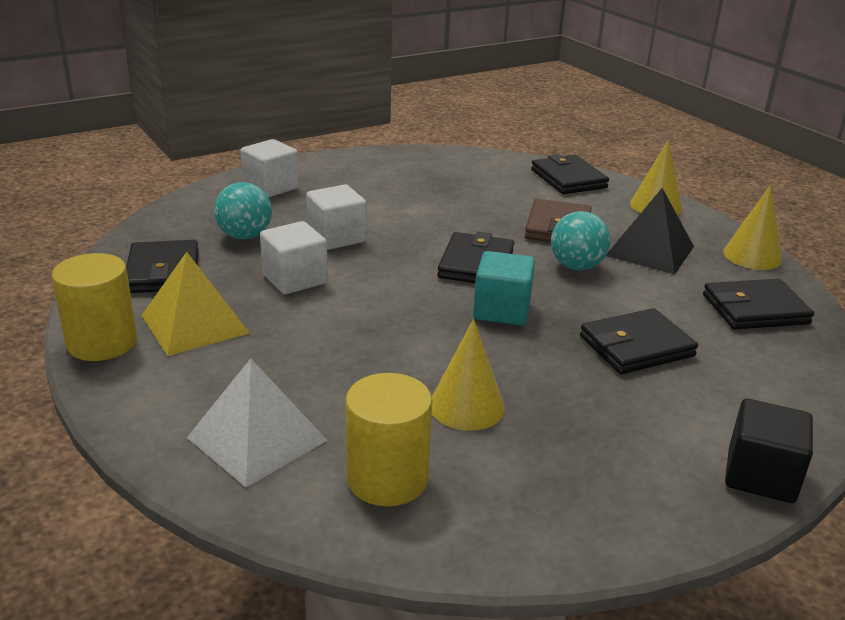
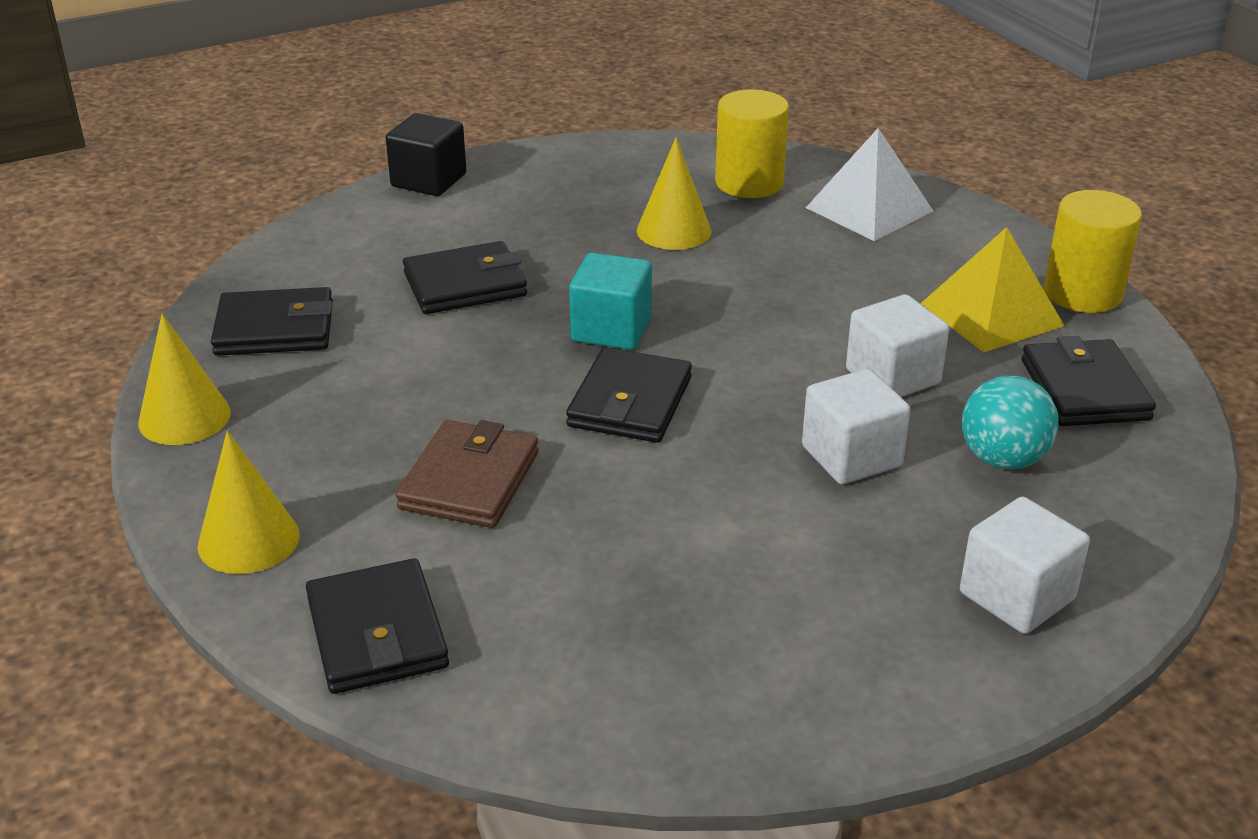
camera: 175 degrees left, 5 degrees up
(576, 266) = (478, 398): turquoise ball -> none
(650, 251) = (343, 428): black pyramid -> none

